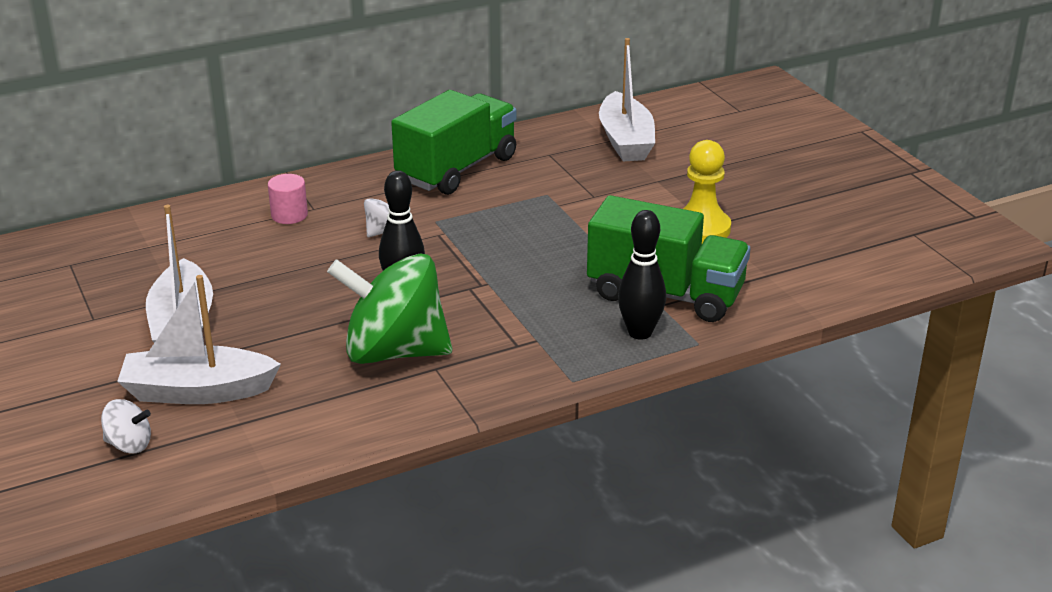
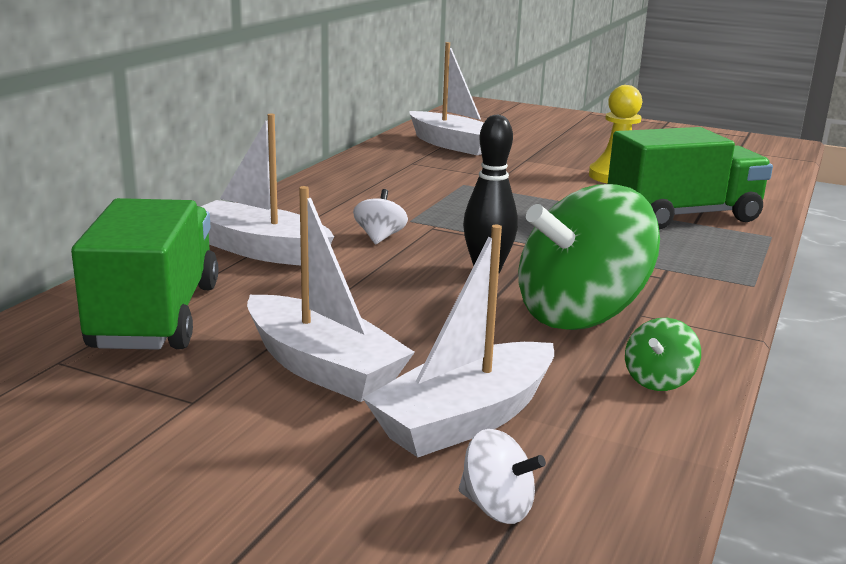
camera: 40 degrees left, 10 degrees down
(129, 444) = (497, 507): white spinning top -> white spinning top turned 60 degrees clockwise
(289, 215) = (260, 250): pink cylinder -> white boat
(346, 419) = (658, 380): none -> green spinning top
(457, 169) = (356, 186): green truck -> green truck (156, 316)
(640, 333) = (723, 241): black bowling pin -> none

